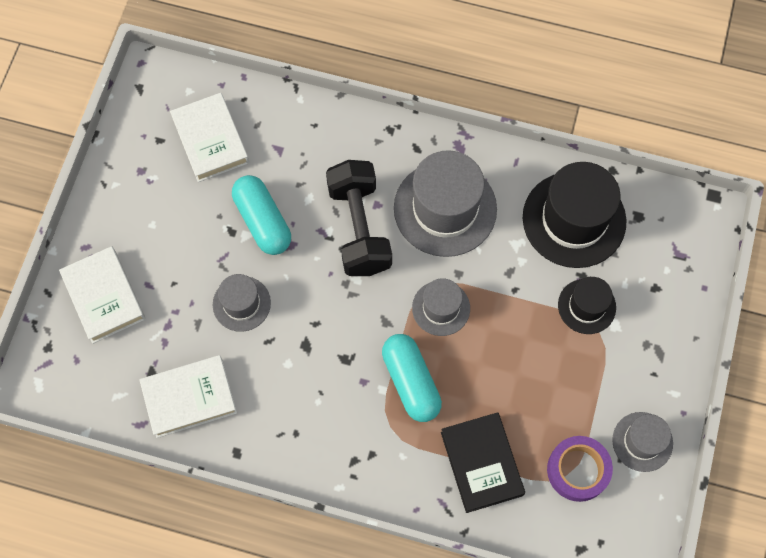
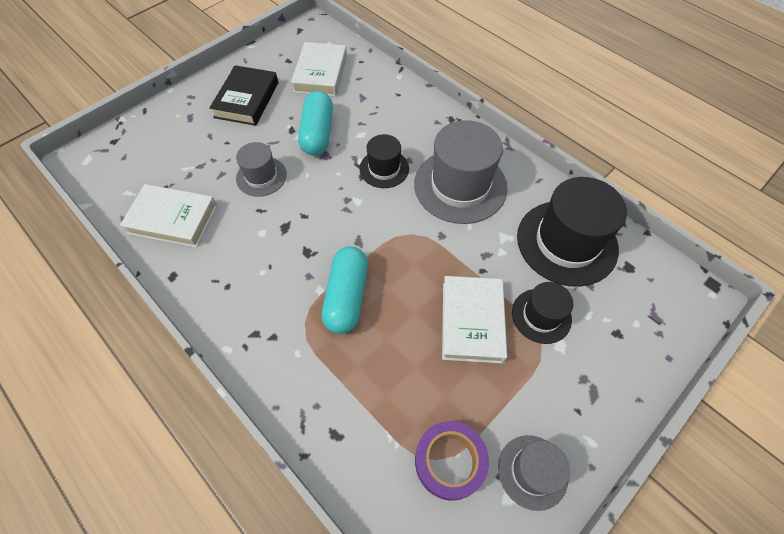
camera: 30 degrees right, 10 degrees down
(104, 297) = (175, 129): white book -> white book (472, 321)
(359, 228) = (384, 168): black dumbbell -> black hat
(441, 308) = (410, 253): grey hat -> none
(481, 463) = (361, 400): black book -> black book (247, 100)

